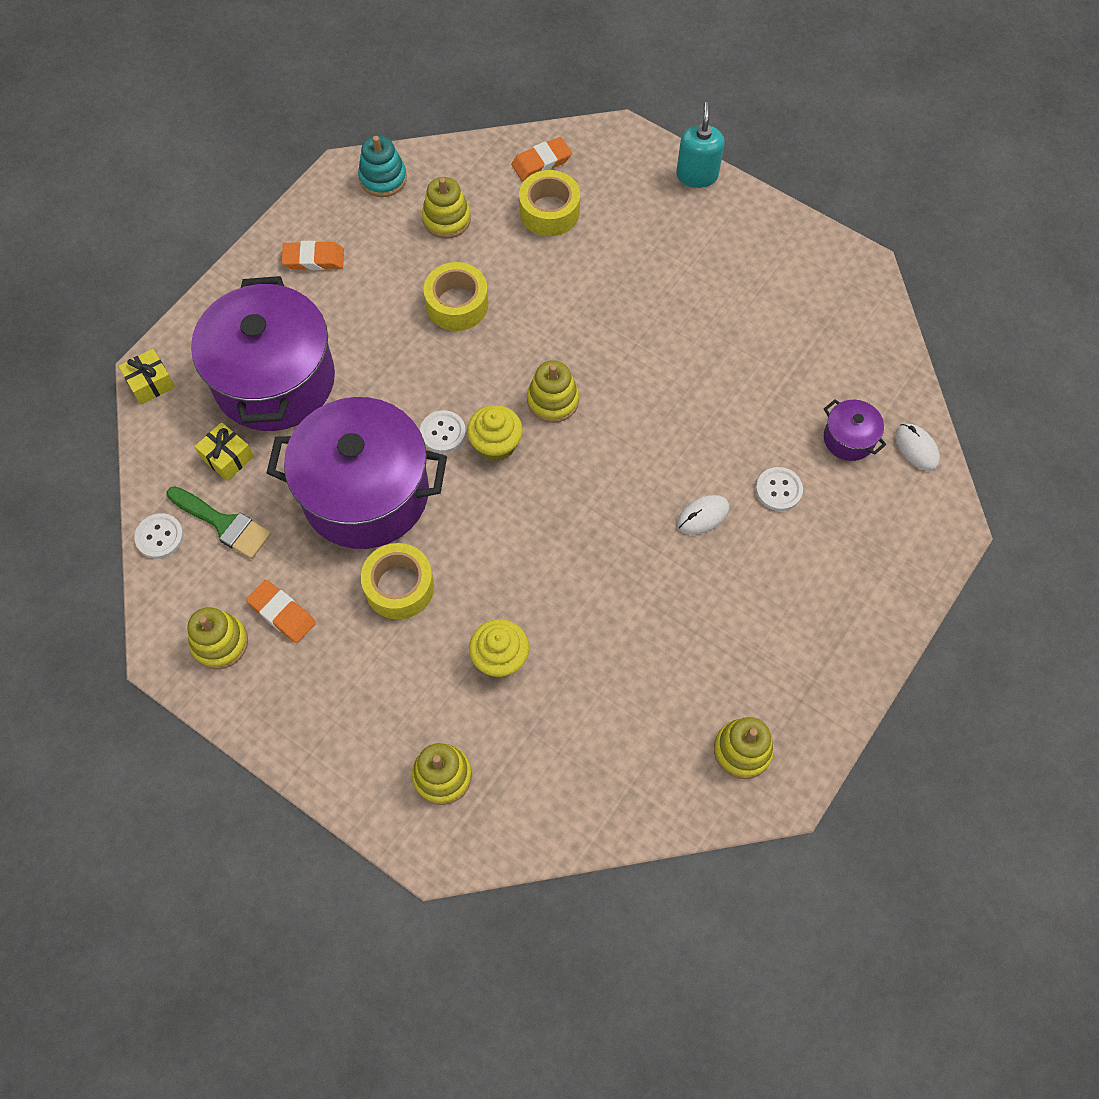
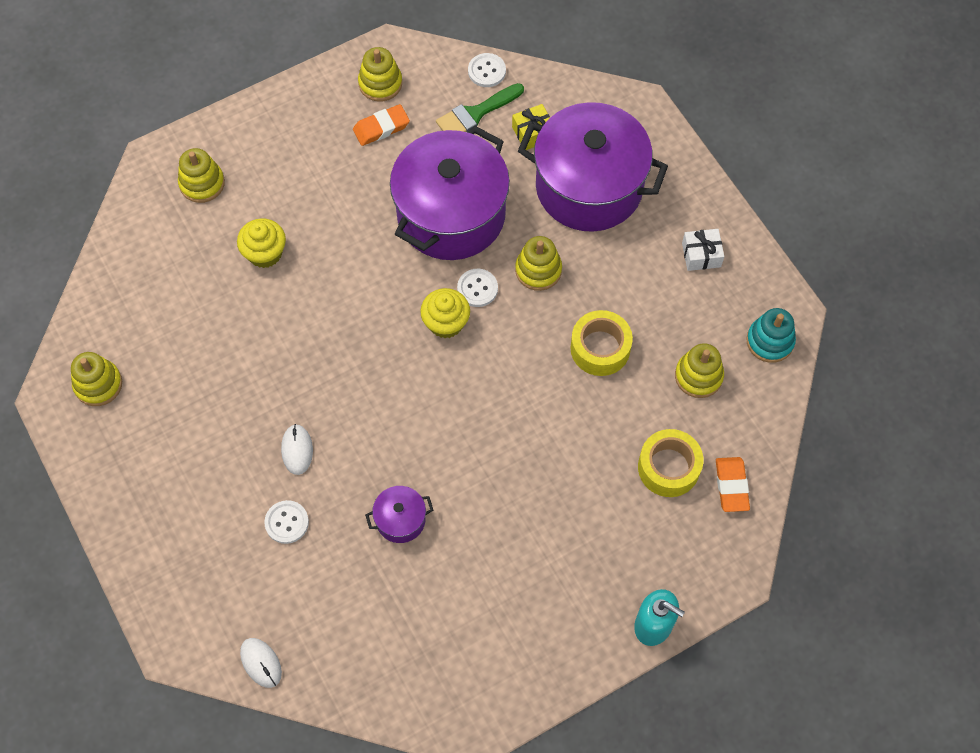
camera: 115 degrees right, 0 degrees up
(150, 383) = (629, 102): yellow gift -> none
(313, 259) = (701, 255): orange eraser -> white gift
(399, 586) = (359, 209): yellow tape -> none
(552, 400) = (465, 383): yellow stacking toy -> yellow stacking toy (538, 270)
(848, 439) = (301, 608): purple pot -> purple pot (400, 520)
(916, 448) = (261, 663): white mouse -> white mouse turned 60 degrees clockwise

